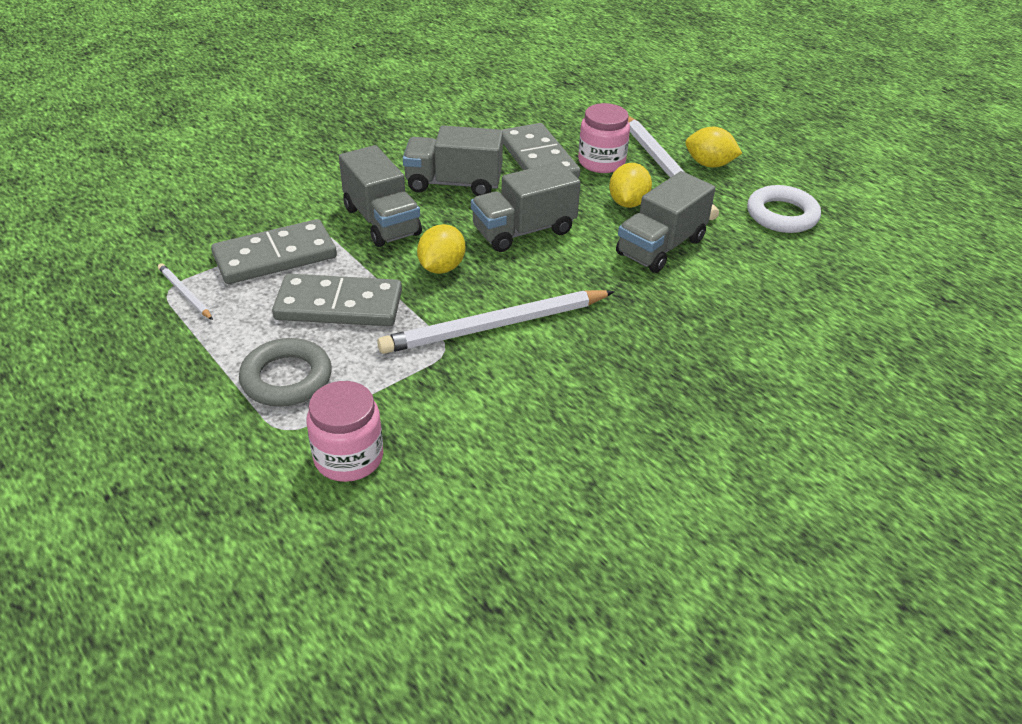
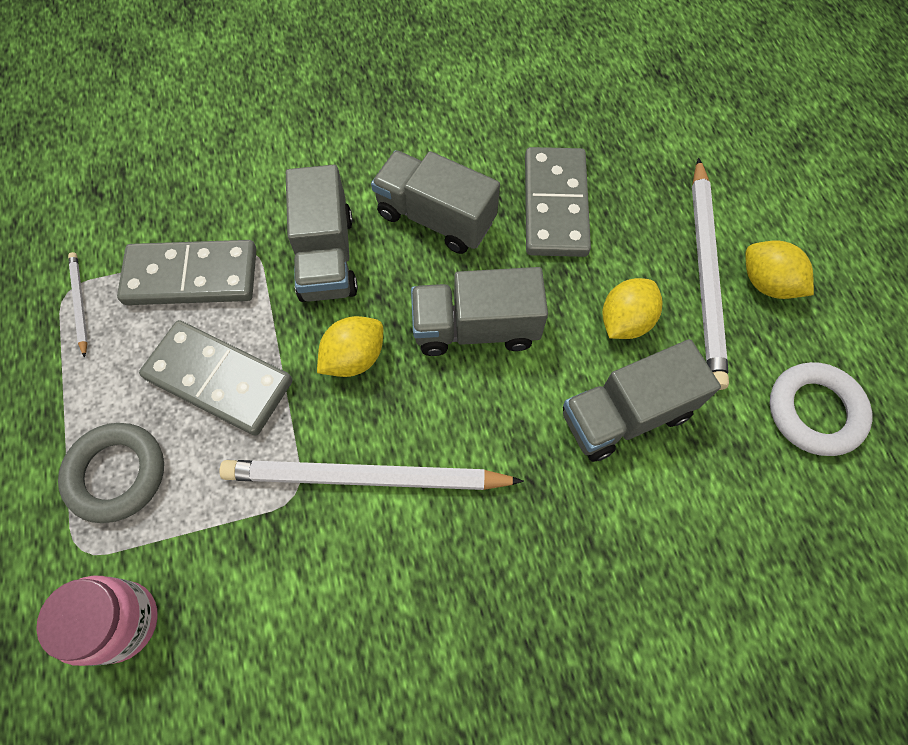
camera: 25 degrees right, 25 degrees up
(601, 162) = (630, 235): pink jar -> none

